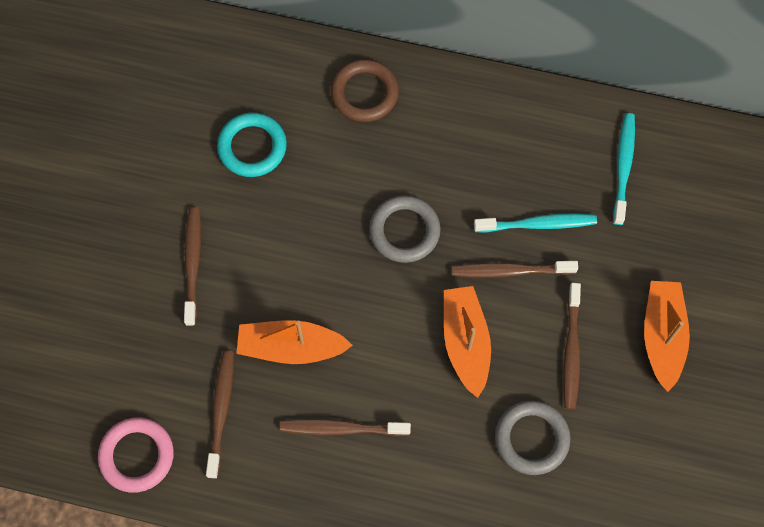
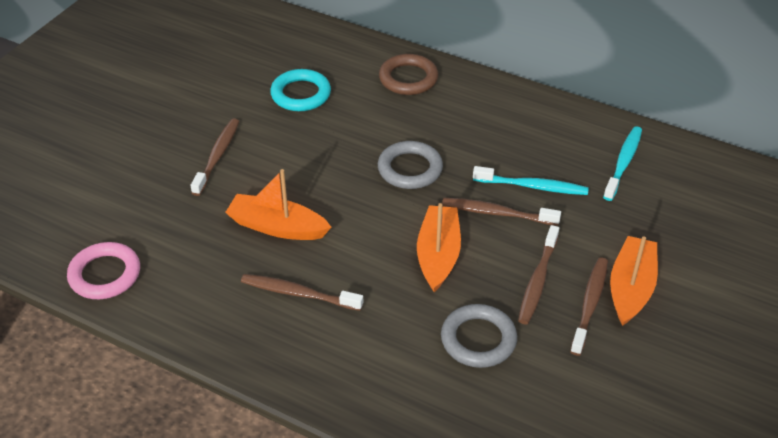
camera: 15 degrees right, 25 degrees down
(221, 411) = (195, 258): brown toothbrush -> brown toothbrush (590, 304)

